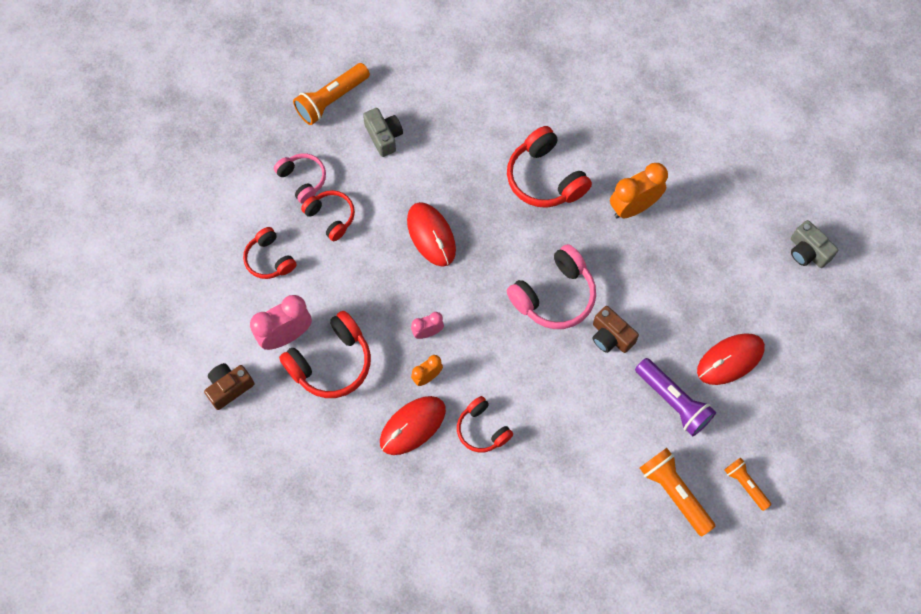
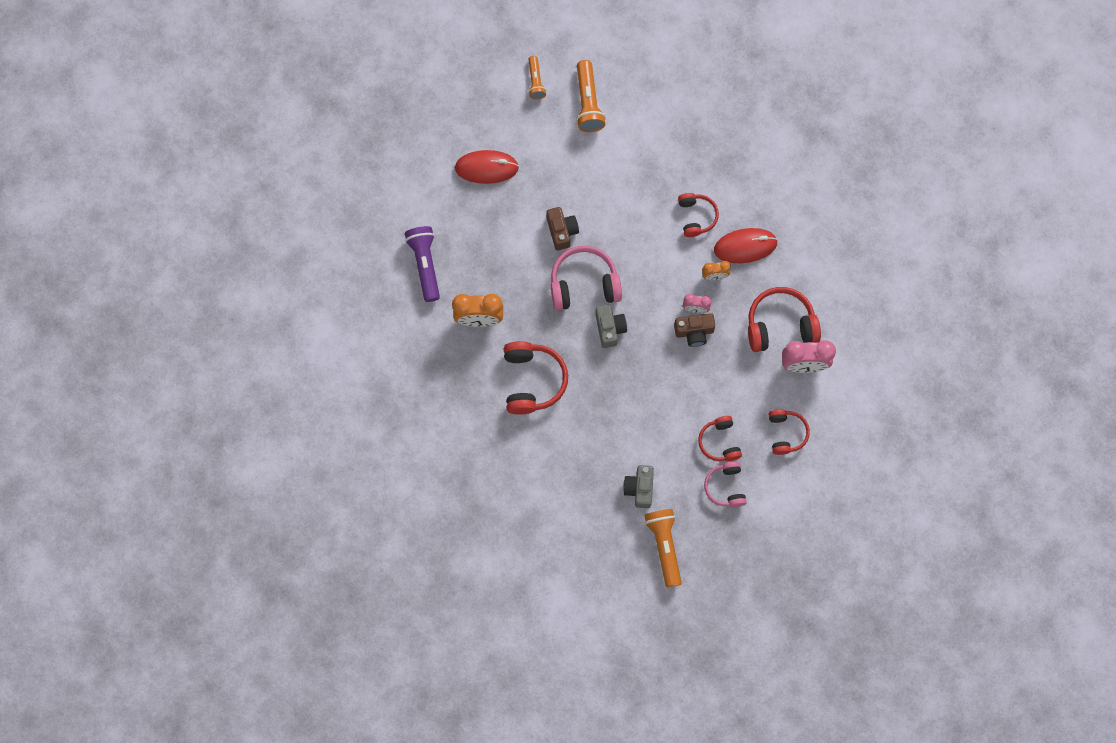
camera: 150 degrees left, 5 degrees up
(229, 387) = (866, 348): brown camera -> brown camera (694, 332)
(332, 100) = (664, 546): orange flashlight -> orange flashlight turned 90 degrees counterclockwise
(431, 235) = (649, 383): red mouse -> none
(673, 401) = (547, 162): purple flashlight -> purple flashlight (425, 265)
(807, 252) = (373, 212): grey camera -> grey camera (609, 328)

